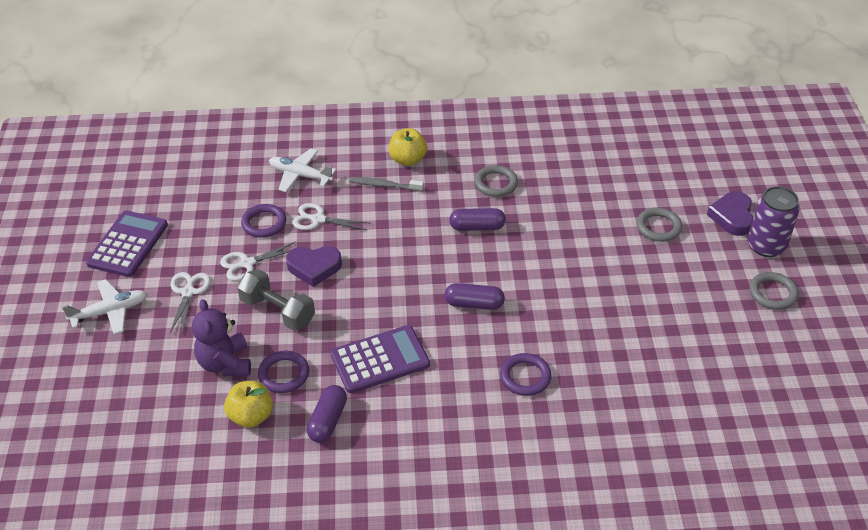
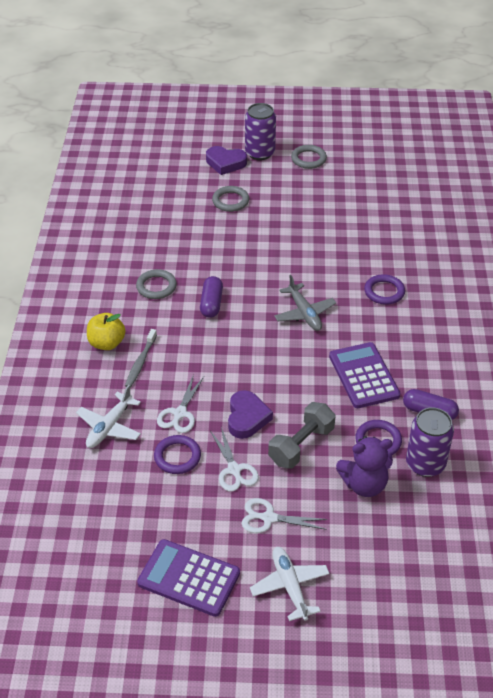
camera: 85 degrees left, 0 degrees up
(251, 416) = (425, 464): yellow apple -> purple can
(474, 304) = (304, 313): purple capsule -> grey plane

